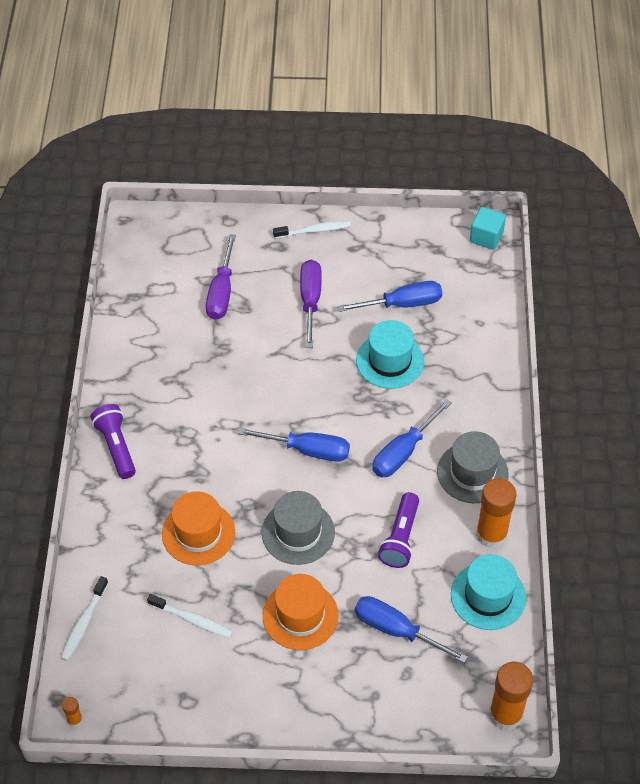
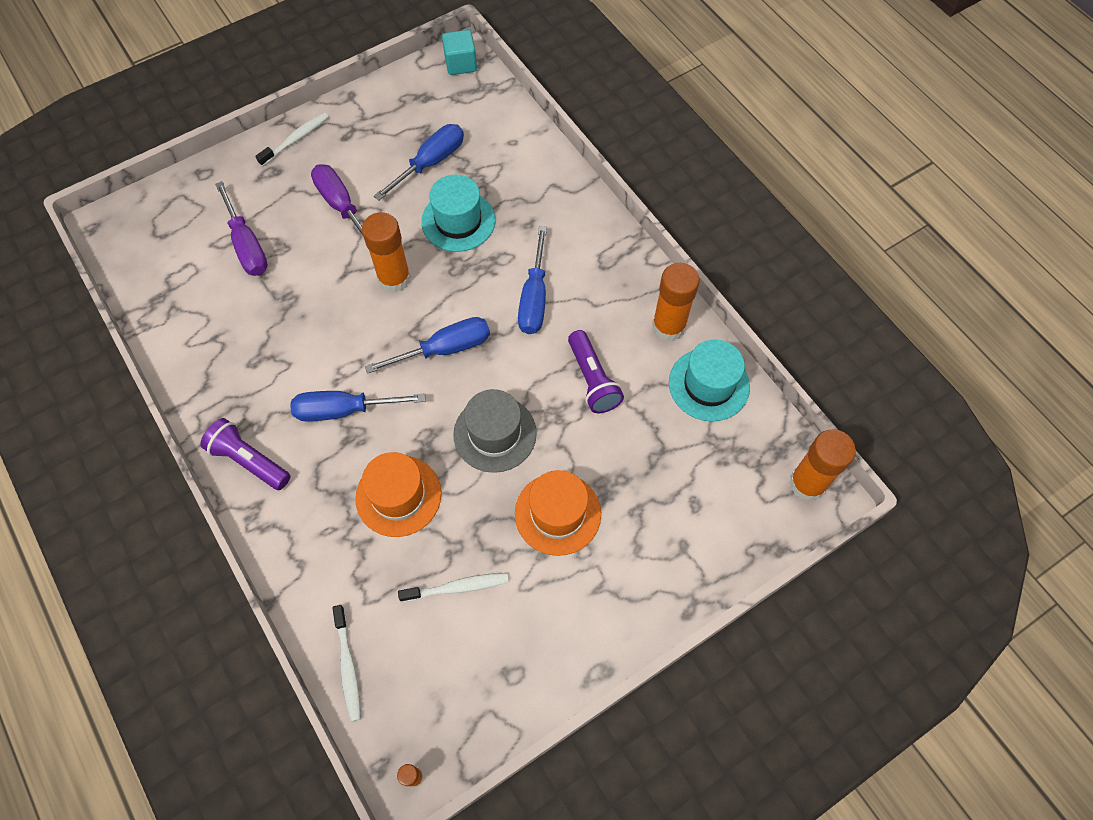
camera: 35 degrees left, 10 degrees up
(309, 377) = (394, 278): none -> orange glue stick
(397, 630) = (655, 469): blue screwdriver -> blue screwdriver (344, 410)
(472, 472) = (609, 280): grey hat -> none

